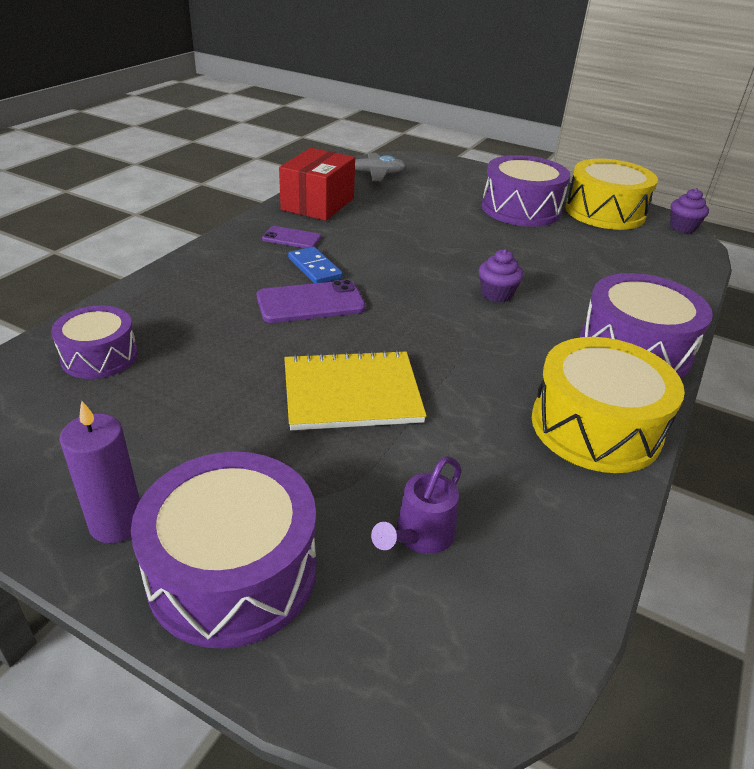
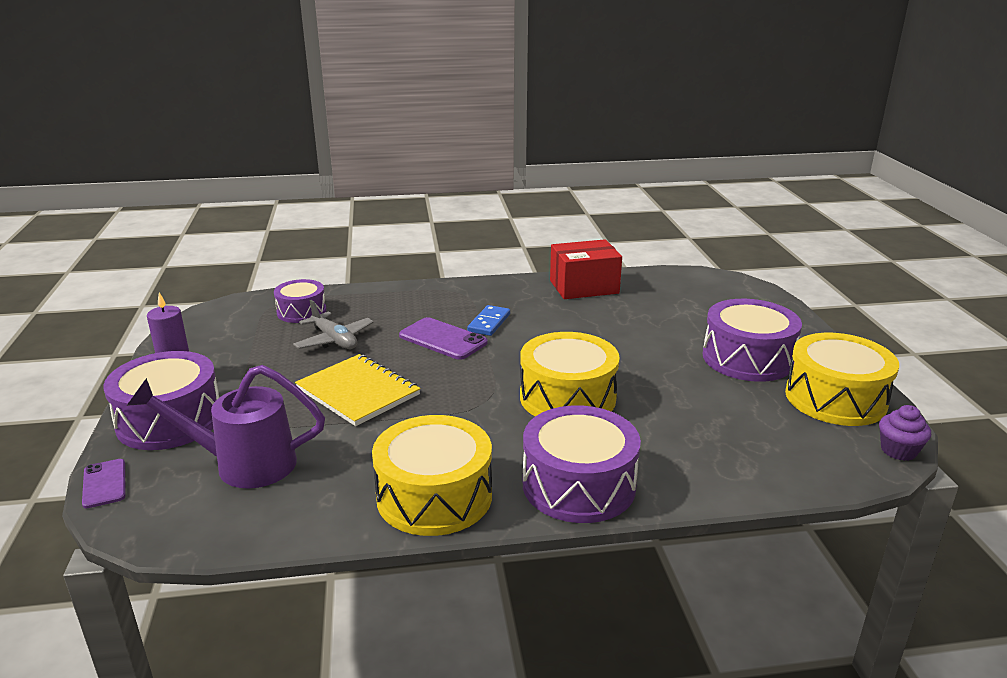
camera: 55 degrees right, 10 degrees down
(291, 238) = (516, 300): purple phone -> purple phone (104, 483)
(372, 174) = (677, 283): grey plane -> grey plane (334, 340)
(420, 536) = (244, 464): purple watering can -> purple watering can, size x1.81
(496, 294) = (567, 397): purple cupcake -> yellow drum

